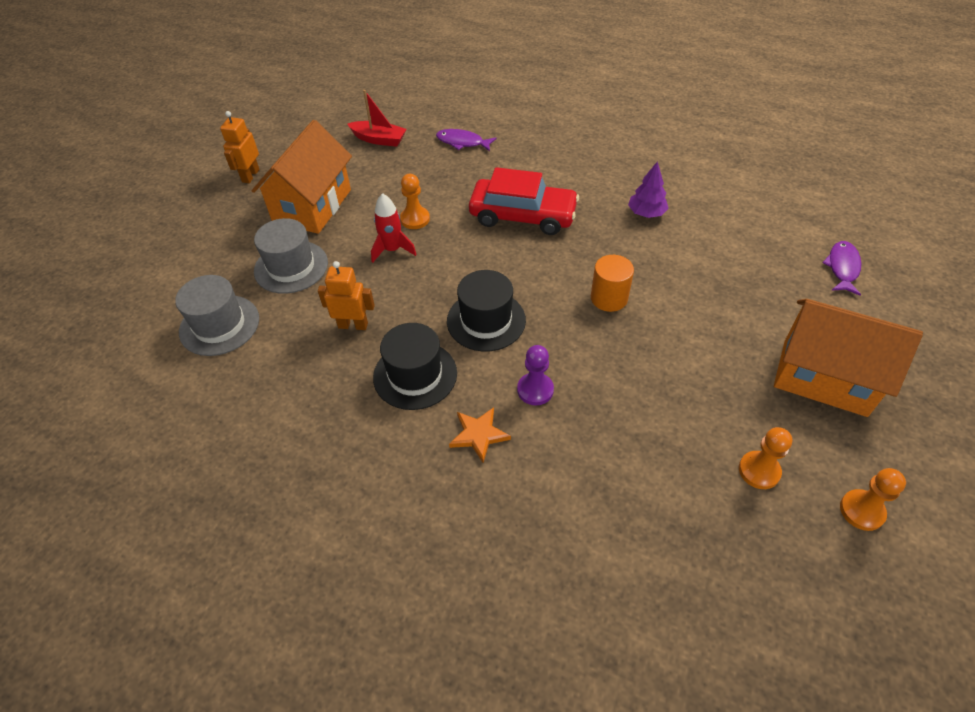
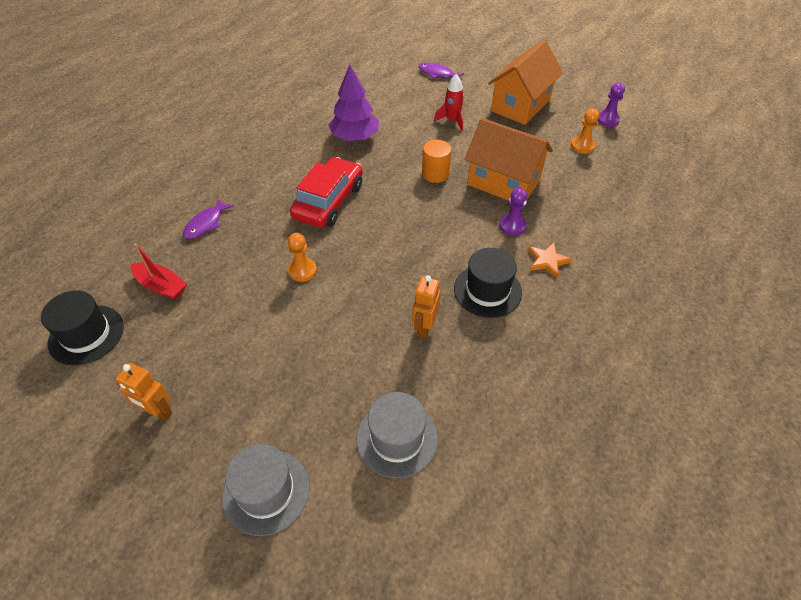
camera: 80 degrees left, 0 degrees up
(291, 267) = (332, 373): grey hat -> grey hat (266, 491)
(312, 206) = (245, 351): orange house -> orange house (503, 182)
(379, 139) = (161, 286): red boat -> red boat turned 90 degrees clockwise
(392, 250) = (338, 291): red rocket -> red rocket (452, 121)
(486, 320) = (440, 241): black hat -> black hat (86, 334)
(646, 213) = (355, 137): purple tree -> purple tree, size x1.64
(861, 511) = (607, 119): orange pawn -> purple pawn

